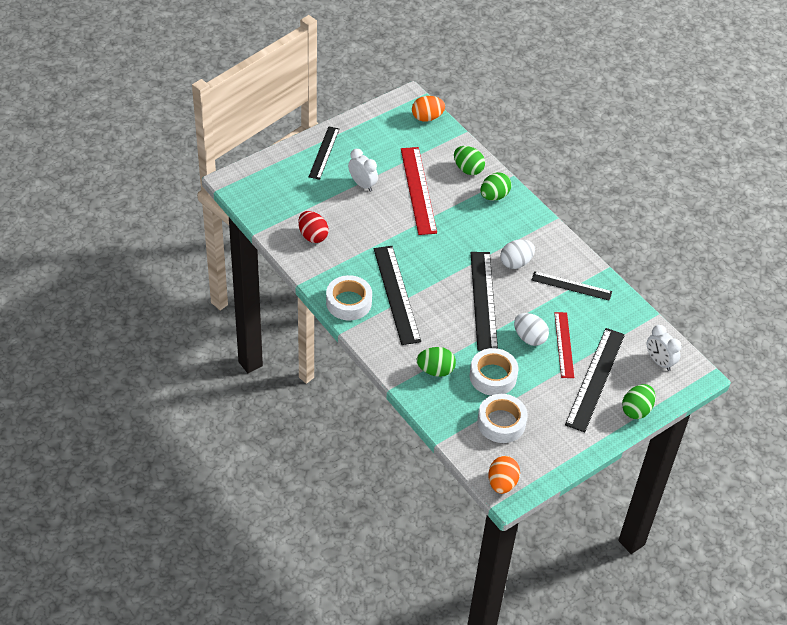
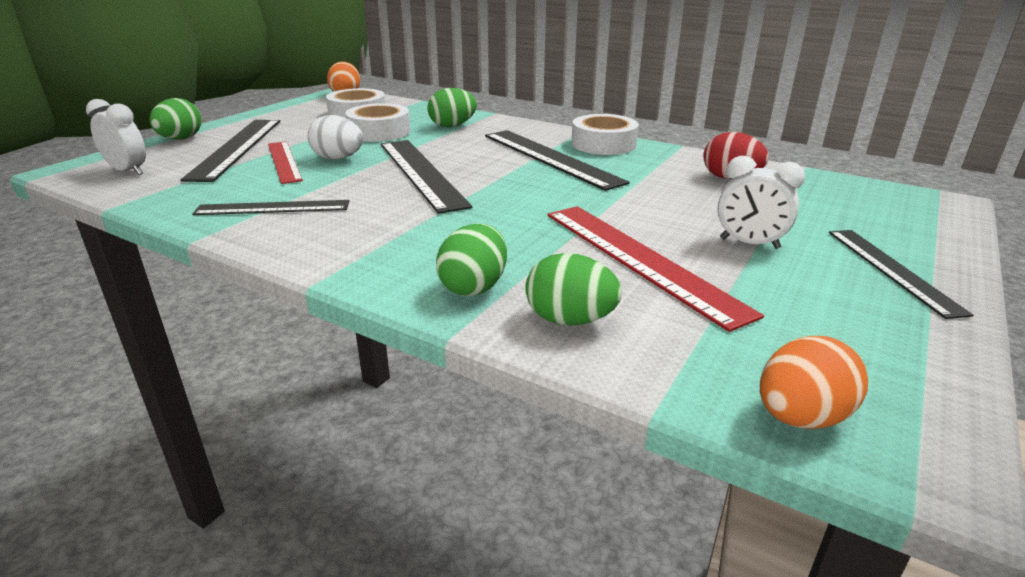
camera: 160 degrees right, 20 degrees down
(516, 263) = (384, 212): white egg -> none

